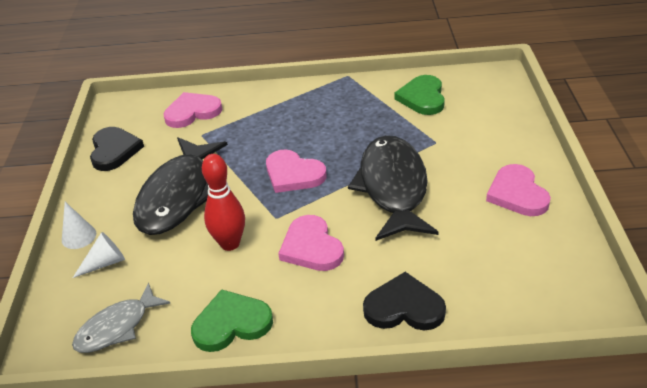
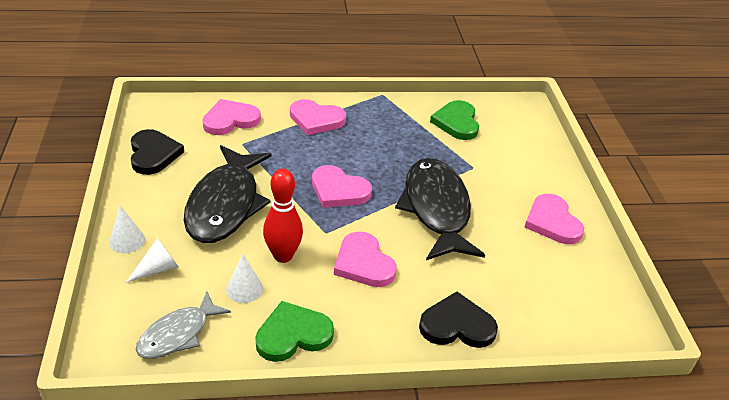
camera: 10 degrees left, 0 degrees up
(188, 279) = (244, 289): none -> white cone
(277, 105) = (316, 119): none -> pink heart

